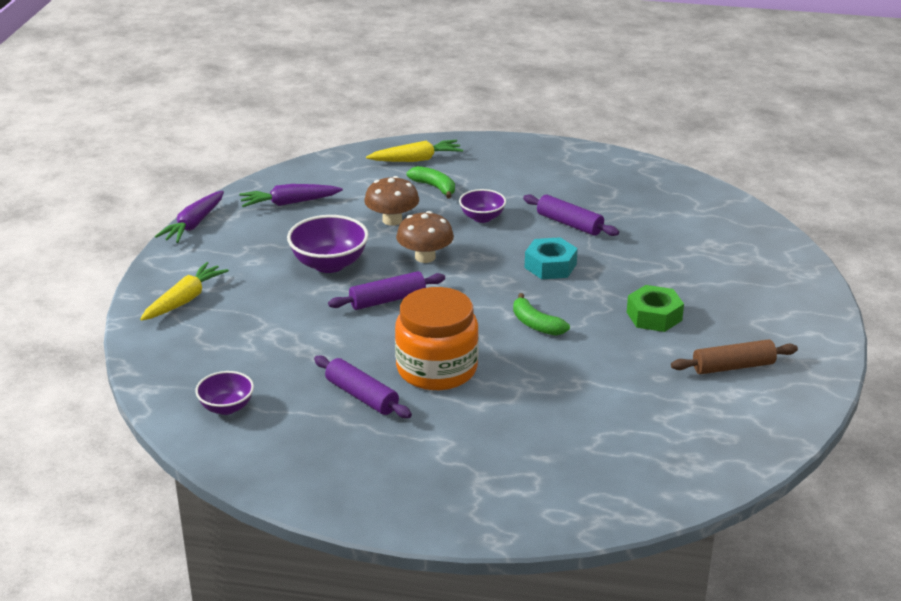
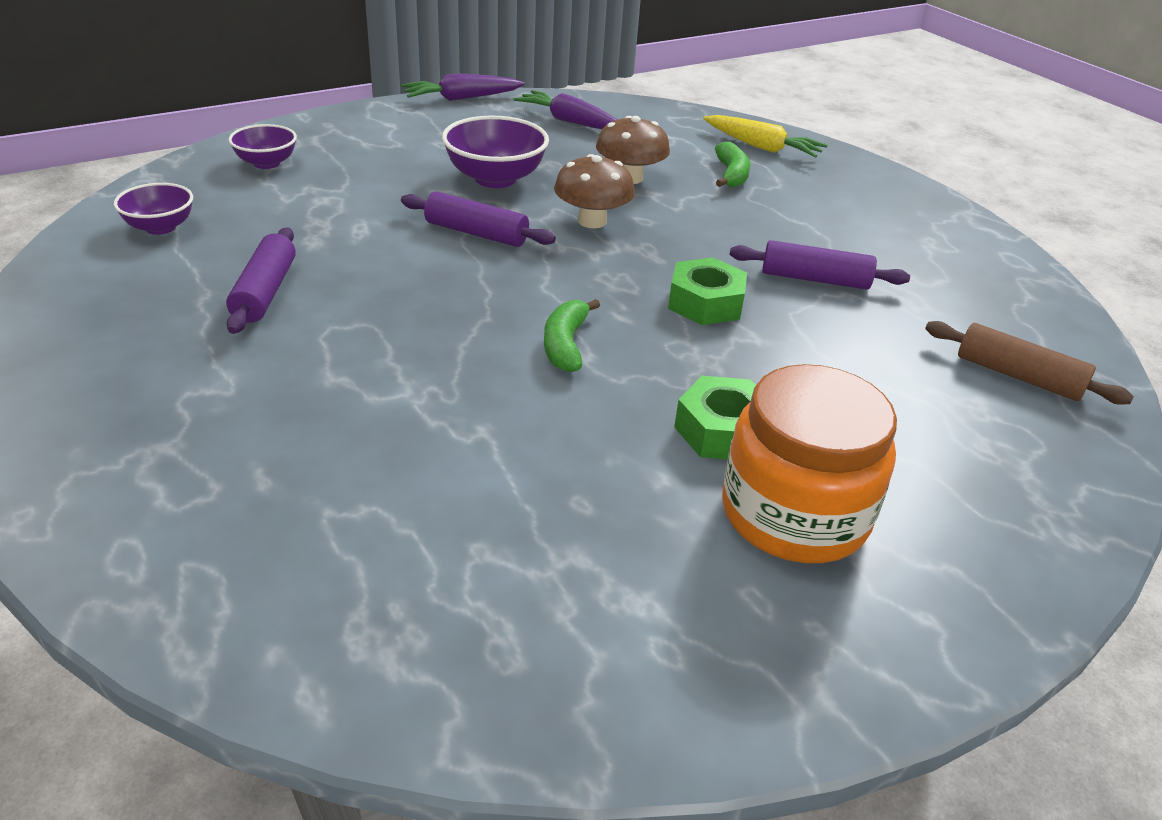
camera: 45 degrees right, 5 degrees up
(184, 300) = (329, 140): yellow carrot -> none
(437, 369) = (378, 316): orange jar -> orange jar (794, 514)
(482, 218) = (725, 222): purple bowl -> purple bowl (266, 163)
(550, 266) = (705, 303): turquoise nut -> green nut
(569, 224) = (815, 279): purple rolling pin -> purple rolling pin turned 75 degrees counterclockwise
(733, 367) = (708, 569): brown rolling pin -> brown rolling pin (1018, 376)

